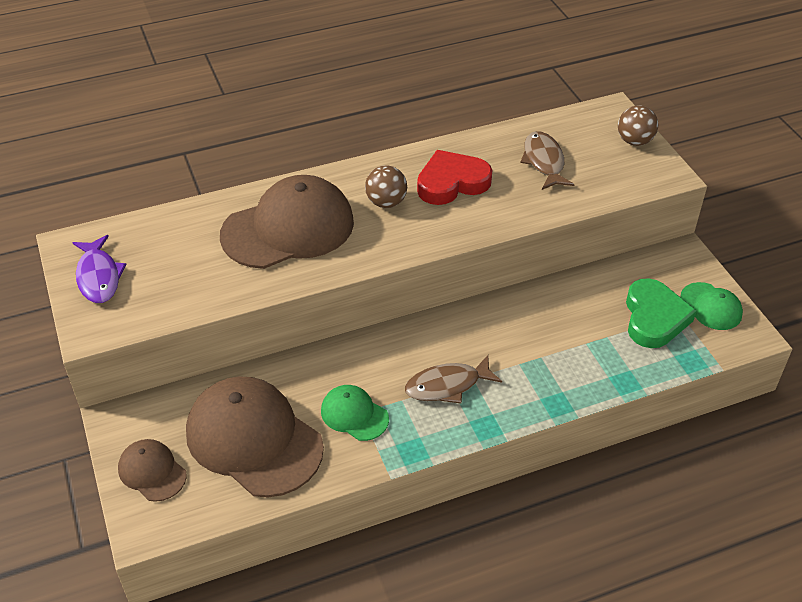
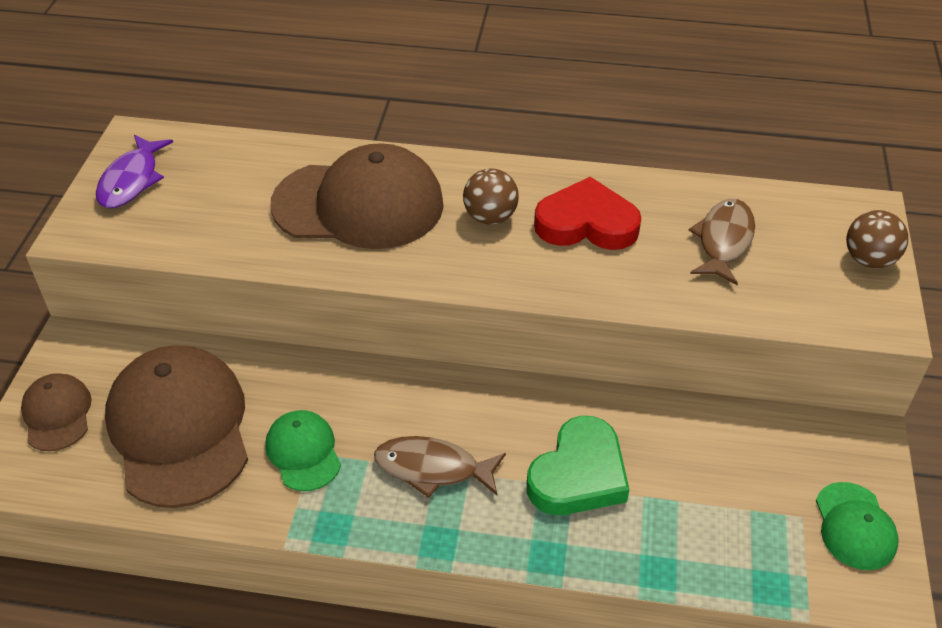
camera: 30 degrees right, 0 degrees up
(654, 318) = (761, 505): green heart -> green heart (579, 474)

